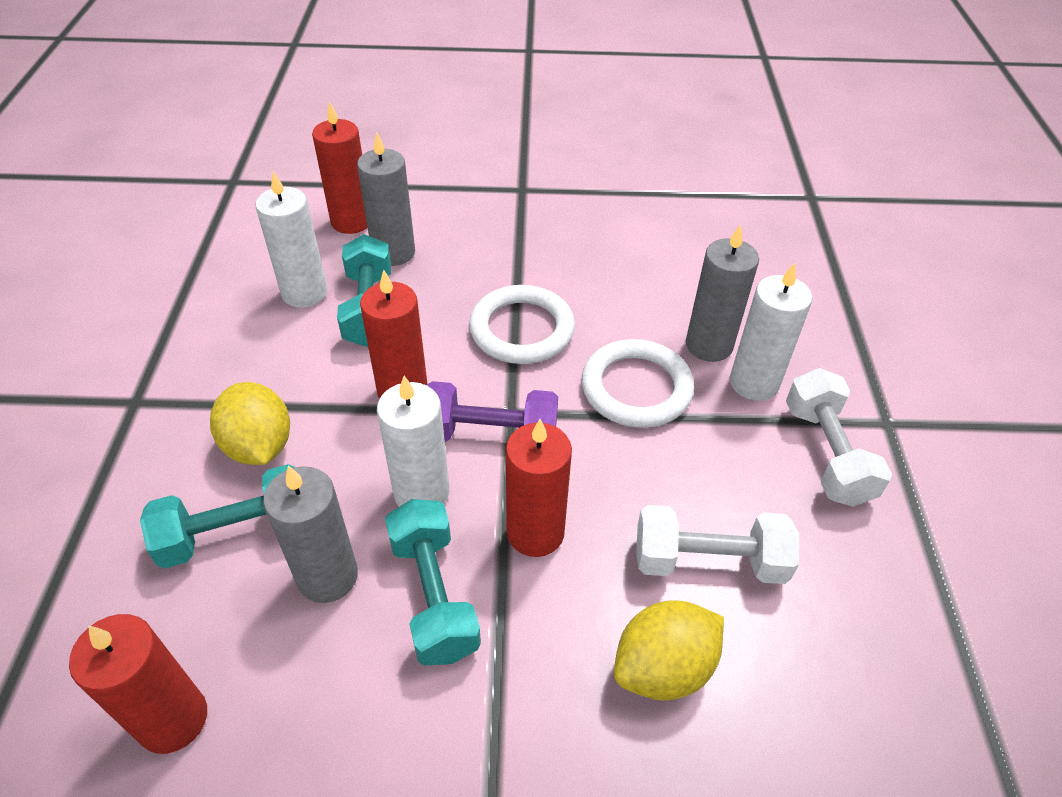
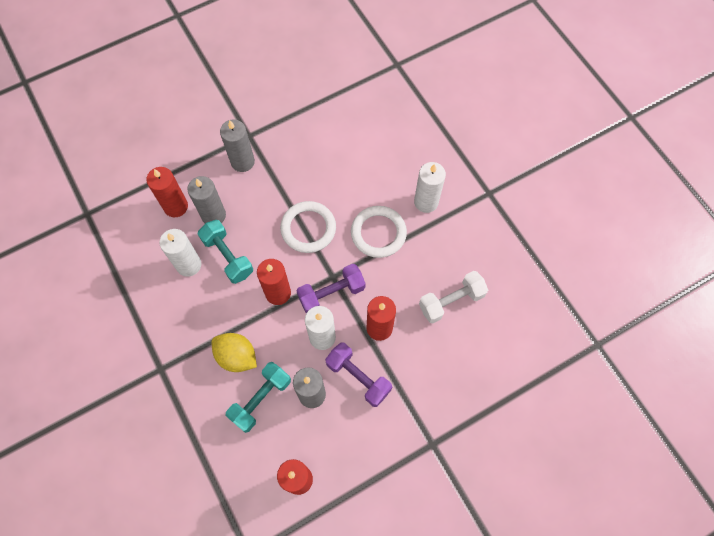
camera: 30 degrees left, 20 degrees up
(434, 595) = (358, 377): turquoise dumbbell -> purple dumbbell
(663, 667) = (457, 354): yellow lemon -> none
(709, 345) = (396, 191): grey candle -> grey candle (242, 162)
(826, 453) = (472, 223): white dumbbell -> none

